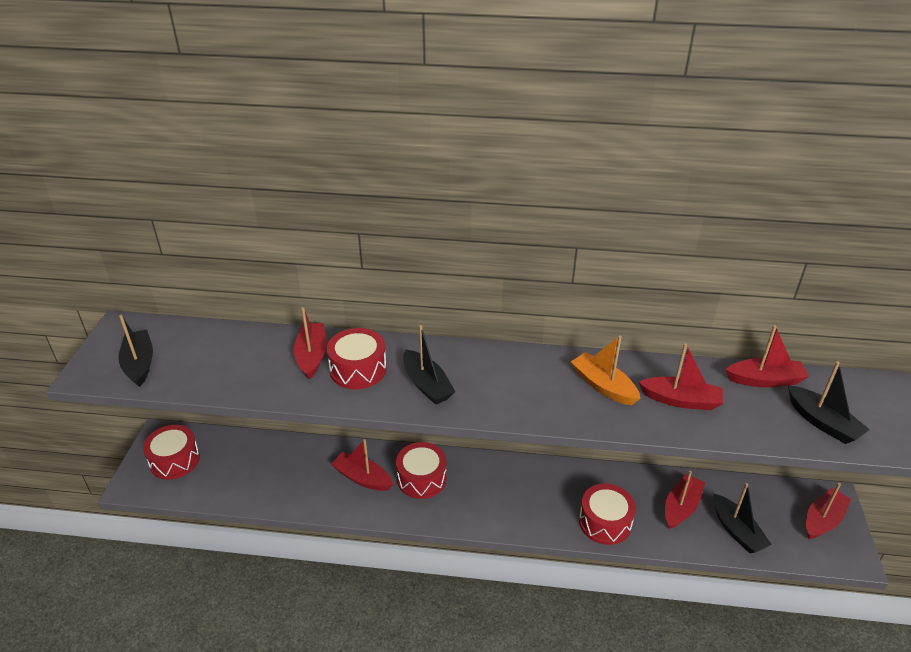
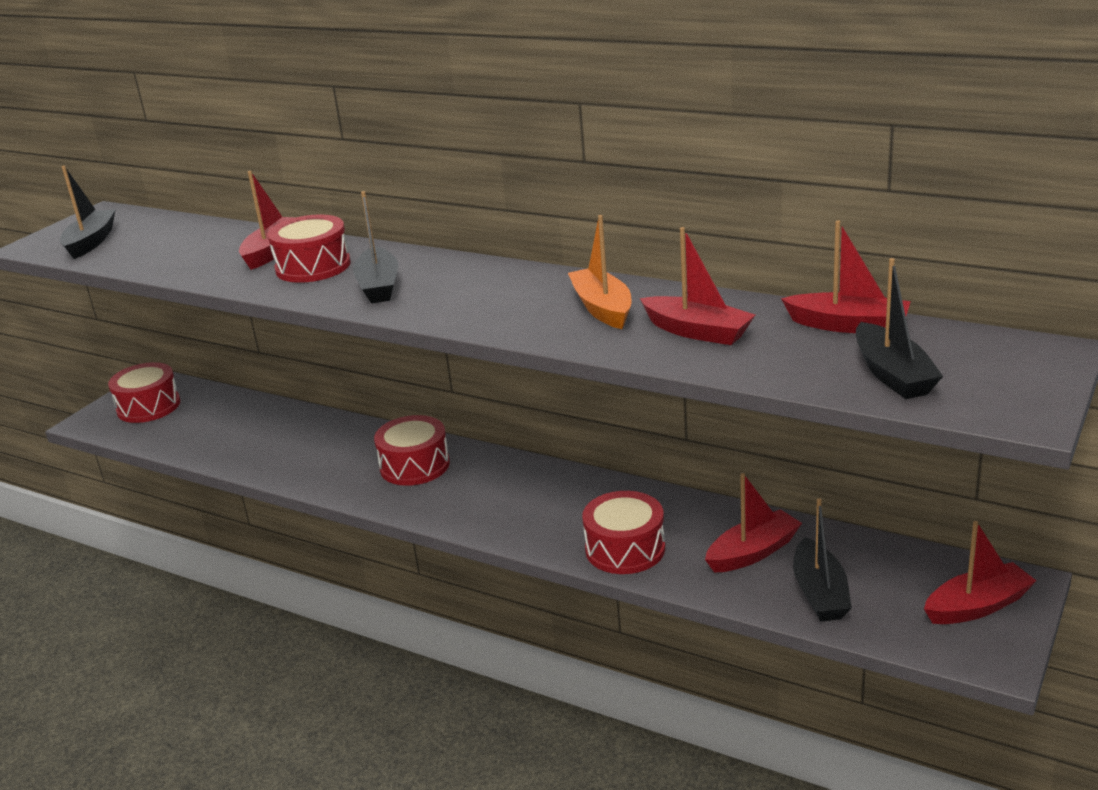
camera: 25 degrees right, 10 degrees down
(363, 478) = (343, 454): red boat -> none

